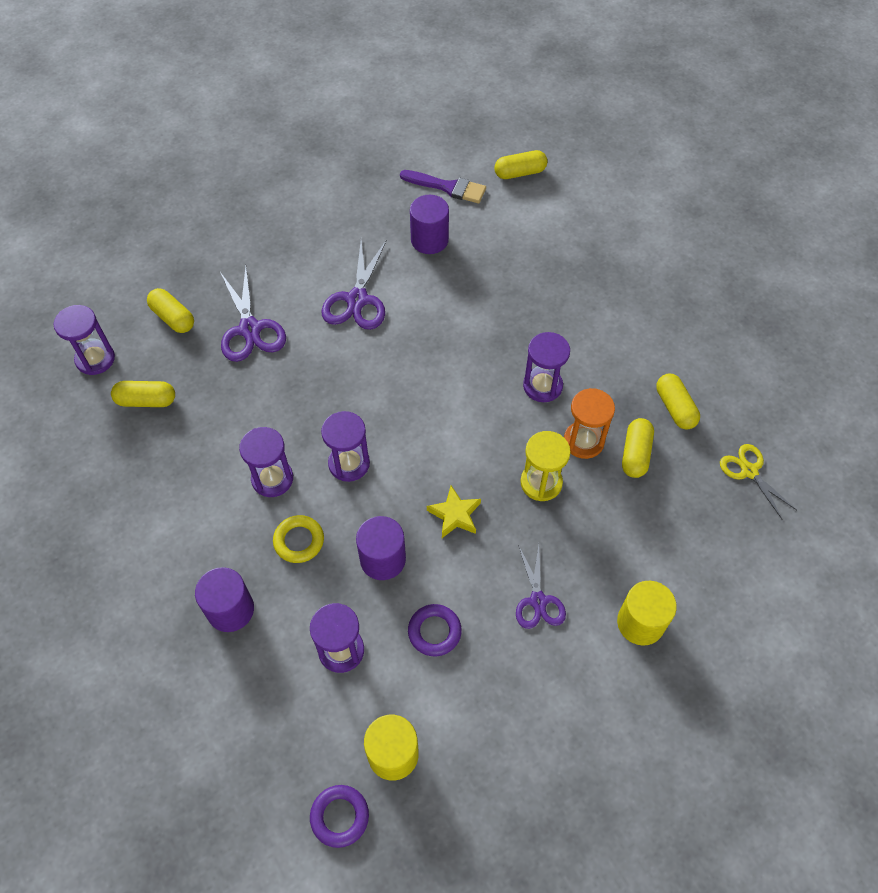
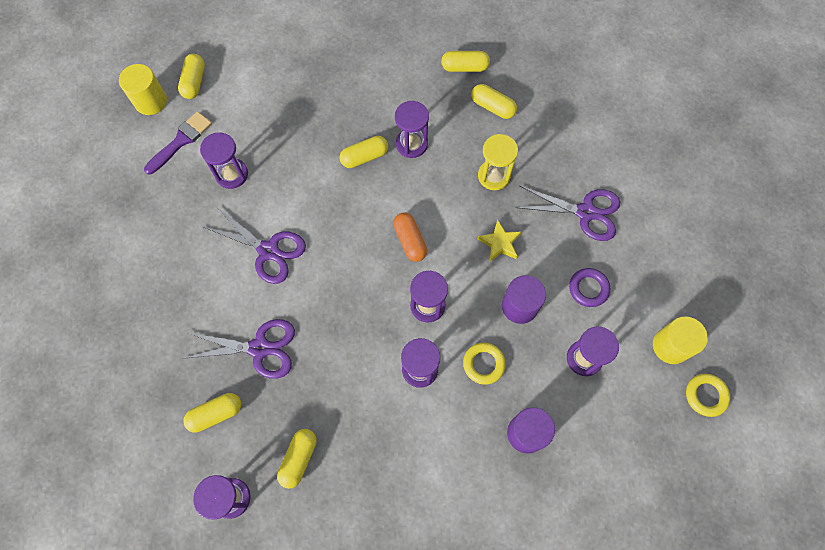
camera: 70 degrees left, 10 degrees up
(339, 816) = (706, 395): purple ring -> yellow ring
(420, 422) = (410, 241): none -> orange capsule
(429, 240) = (232, 174): purple cylinder -> purple hourglass
(504, 346) = (364, 157): none -> yellow capsule
(538, 601) = (585, 212): purple scissors -> purple scissors, size x1.52
(583, 441) = (470, 135): orange hourglass -> none
(640, 622) = (620, 155): yellow cylinder -> yellow cylinder (150, 101)
(749, 471) = (531, 45): yellow scissors -> none

